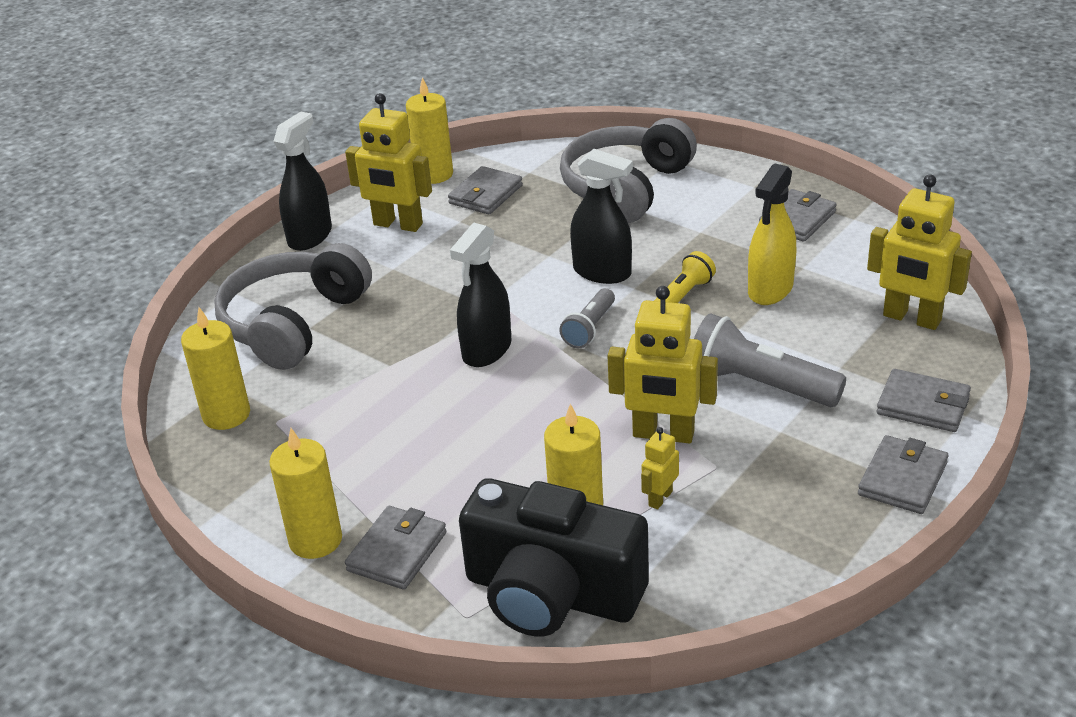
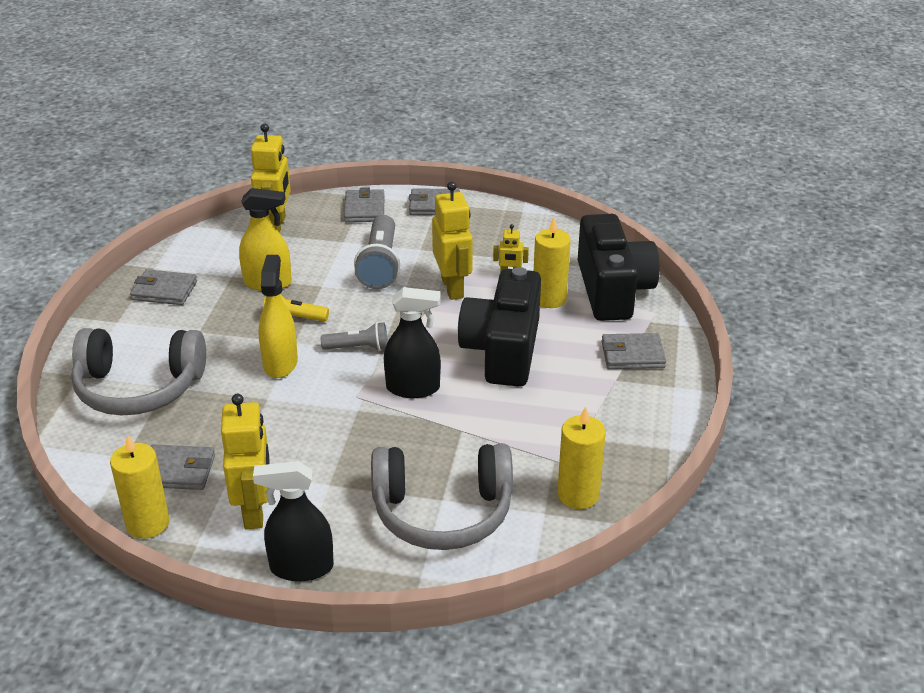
camera: 120 degrees left, 0 degrees up
(315, 540) = (653, 391): yellow candle -> none
(498, 437) = (503, 350): none -> black camera
(602, 272) = (280, 363): black spray bottle -> yellow spray bottle

